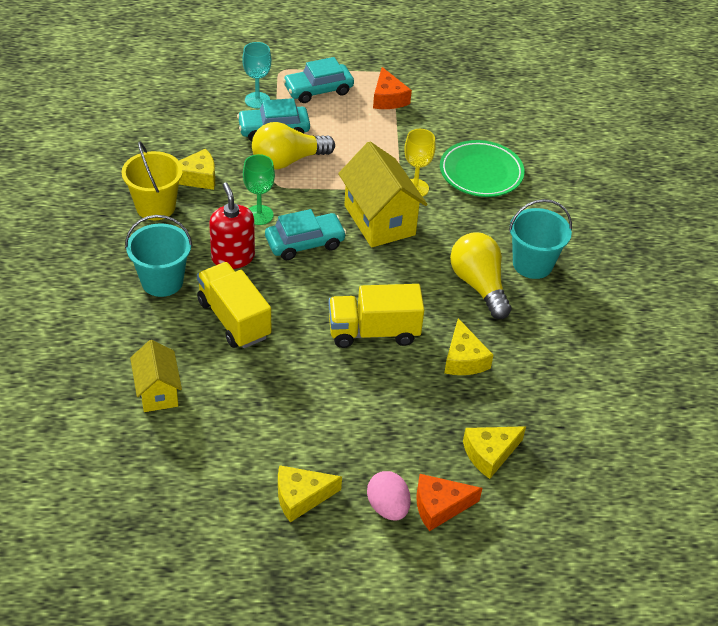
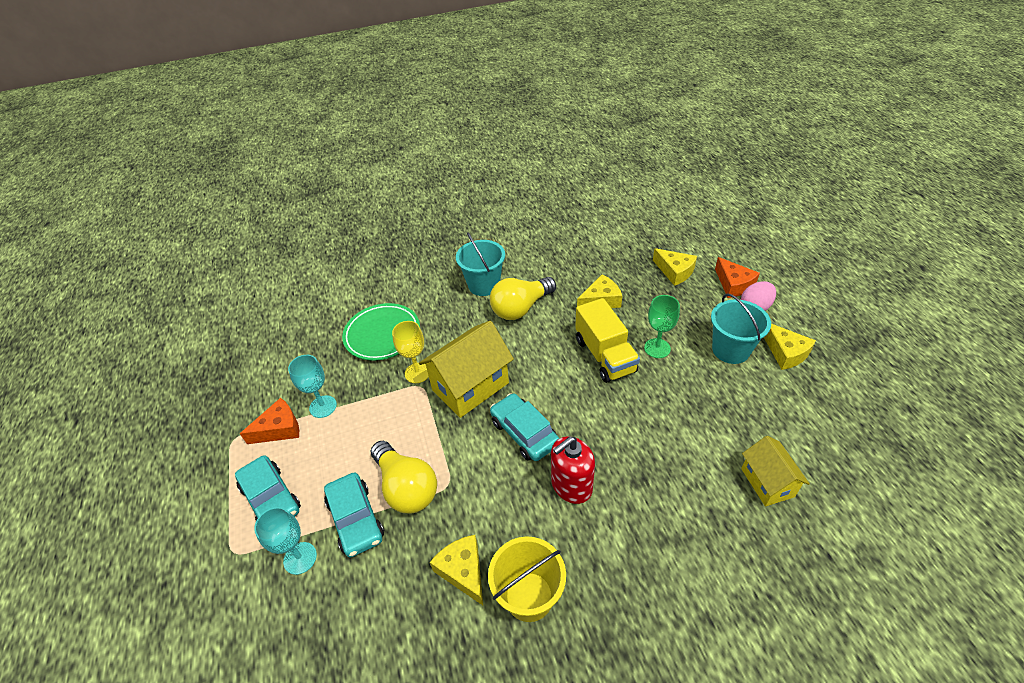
camera: 100 degrees left, 0 degrees up
(158, 391) = (767, 482): yellow house -> yellow house turned 75 degrees counterclockwise
(162, 281) = (637, 538): turquoise bucket -> turquoise bucket (730, 350)
(234, 319) = (648, 455): yellow truck -> none
(259, 215) = (501, 484): green goblet -> green goblet (657, 348)
(401, 124) = (323, 406): none -> turquoise goblet

